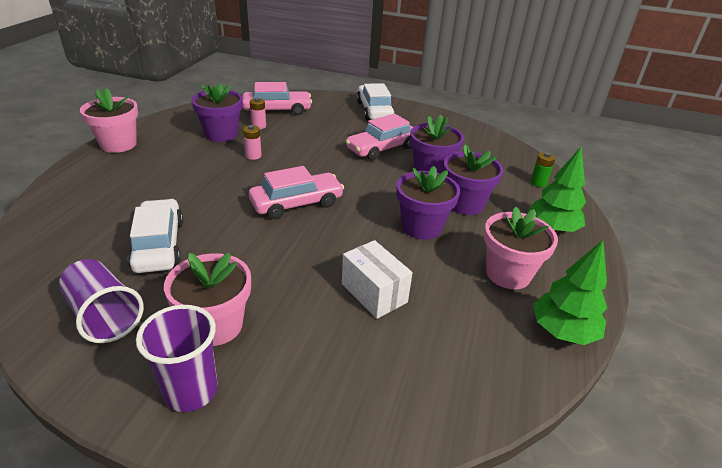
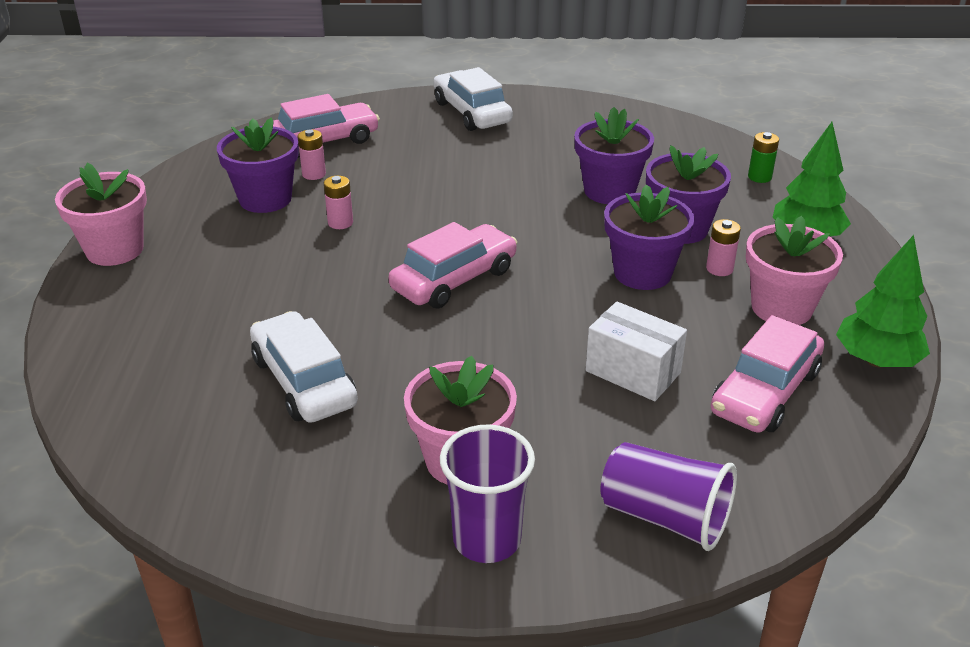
camera: 15 degrees left, 0 degrees up
(104, 315) = (305, 487): purple cup -> purple cup (665, 517)
(382, 148) = (520, 171): pink car -> pink car (765, 392)
(477, 236) = (719, 269): none -> pink battery

